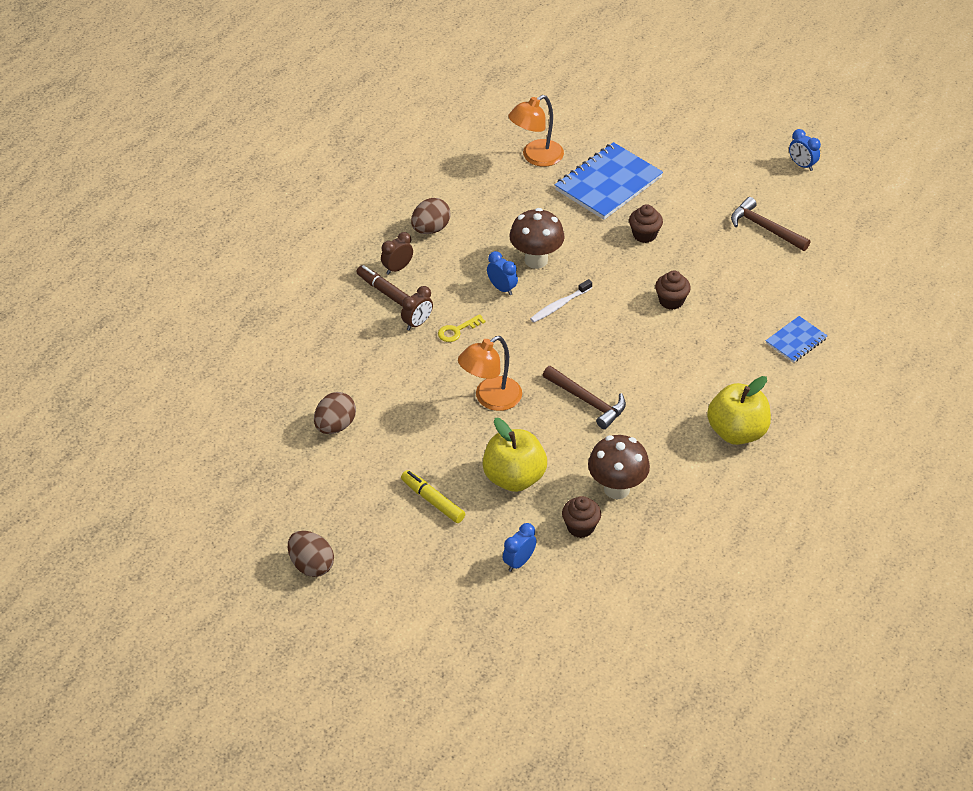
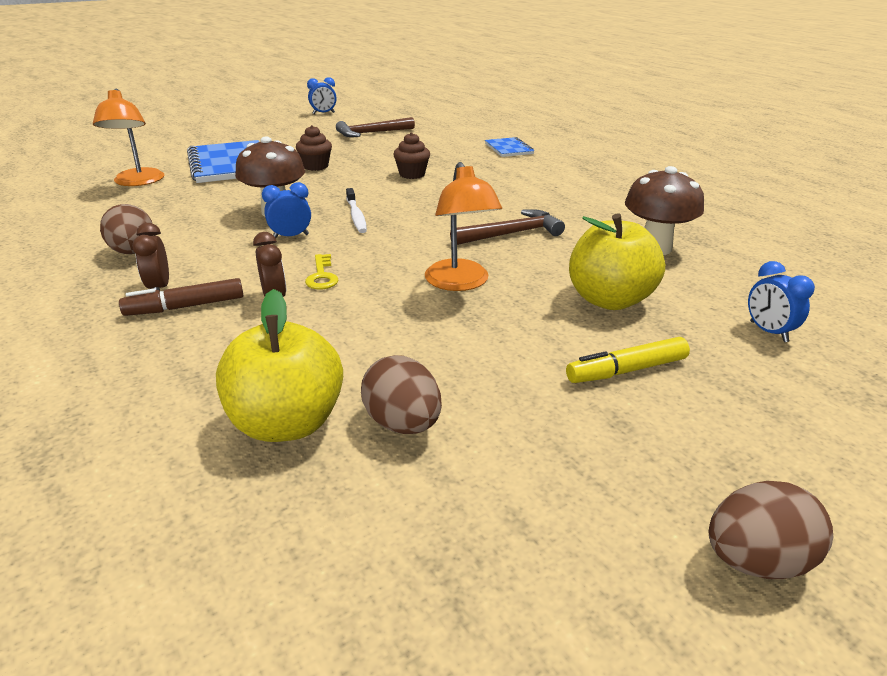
camera: 65 degrees left, 15 degrees down
(580, 527) = (711, 279): brown cupcake -> none
(737, 432) = (602, 186): yellow apple -> yellow apple (287, 423)

